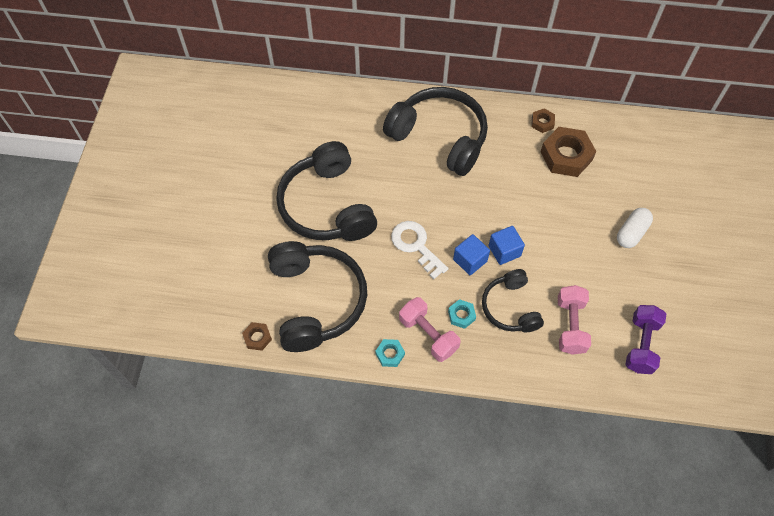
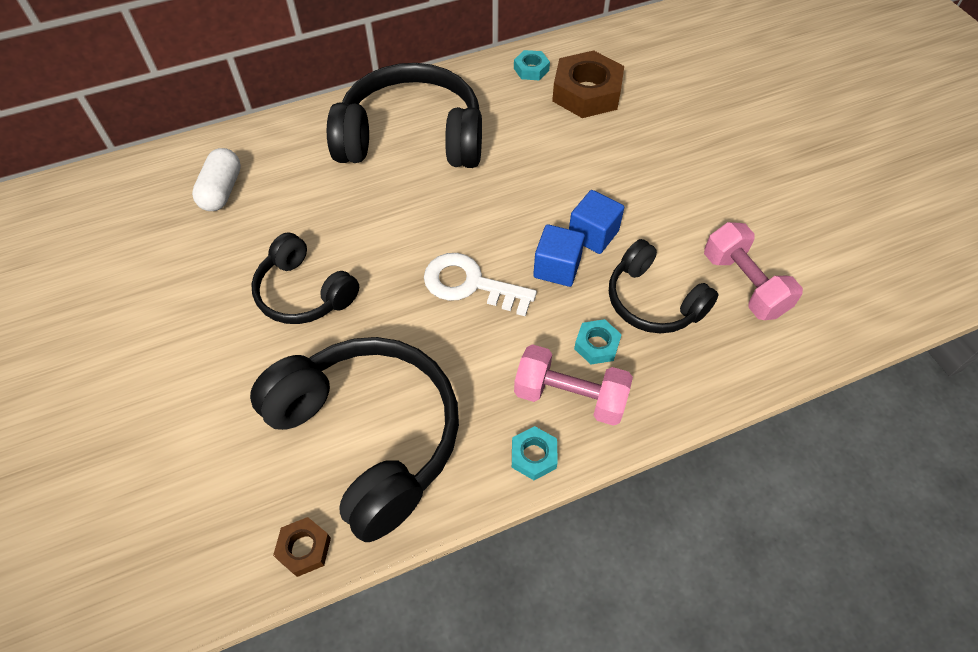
camera: 30 degrees left, 5 degrees down
(327, 206) = (304, 293): black headphones -> black headphones, size x0.58
(542, 123) = (531, 69): brown nut -> turquoise nut
(631, 233) = (727, 142): white capsule -> white capsule (222, 190)
(641, 345) = (843, 264): purple dumbbell -> none

